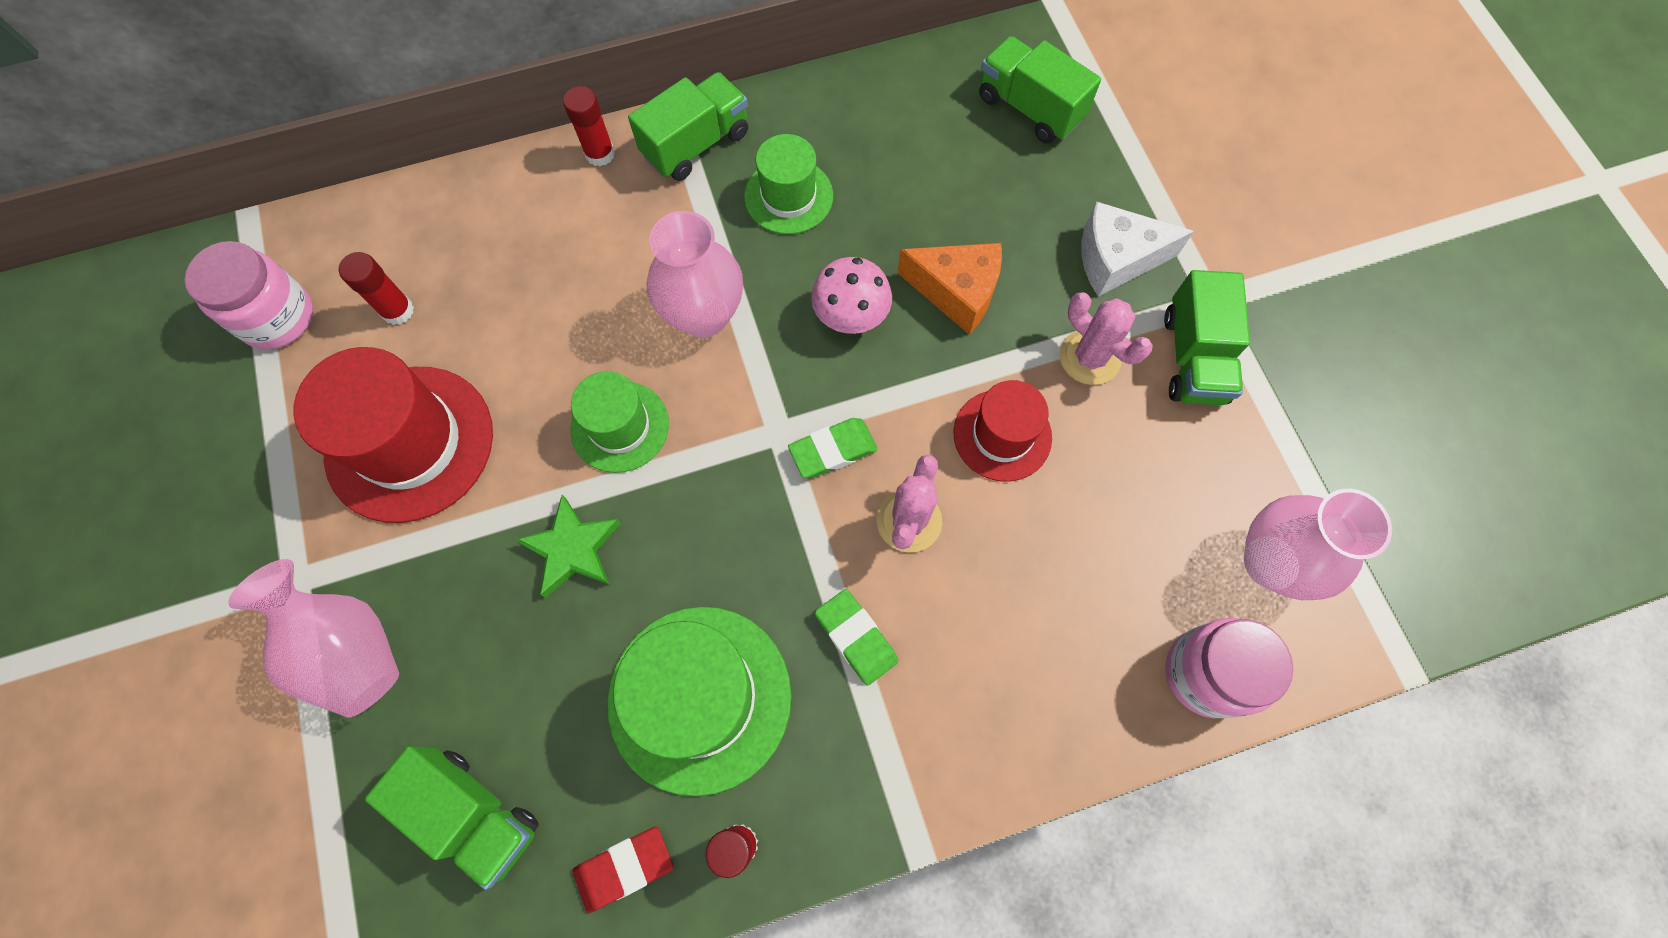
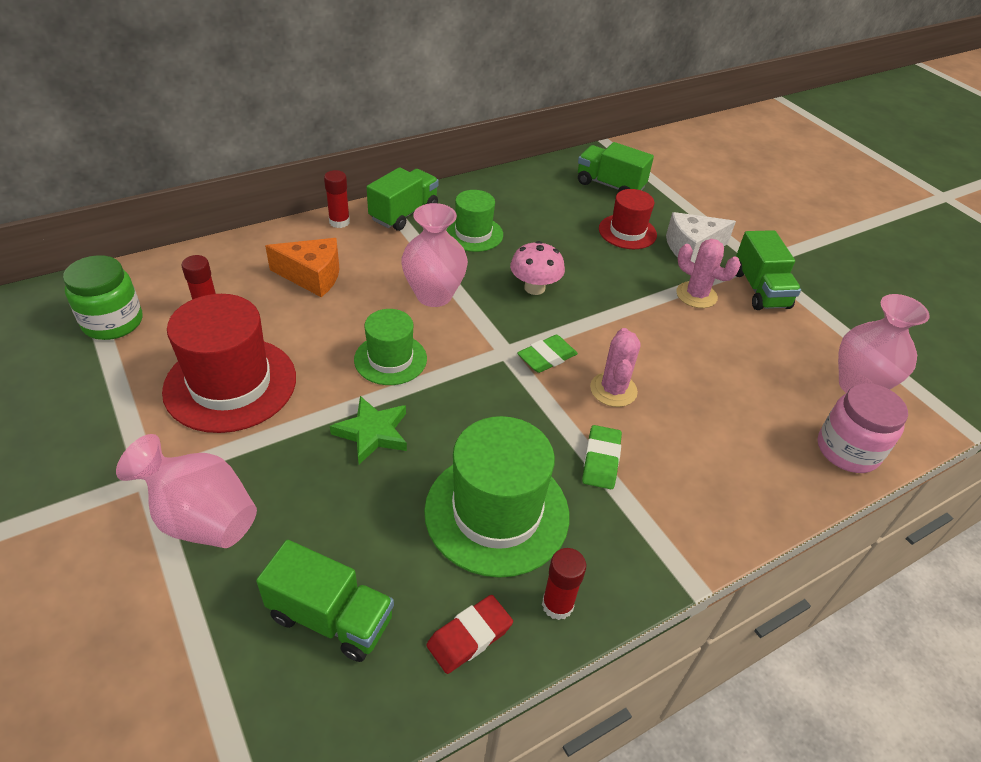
camera: 15 degrees left, 25 degrees down
(277, 317) = (113, 322): pink jar -> green jar
(856, 638) = (601, 460): green eraser -> green eraser turned 60 degrees clockwise
(956, 292) = (599, 271): orange cheese -> orange cheese (312, 276)
(1002, 435) = (657, 338): red hat -> red hat (627, 232)

